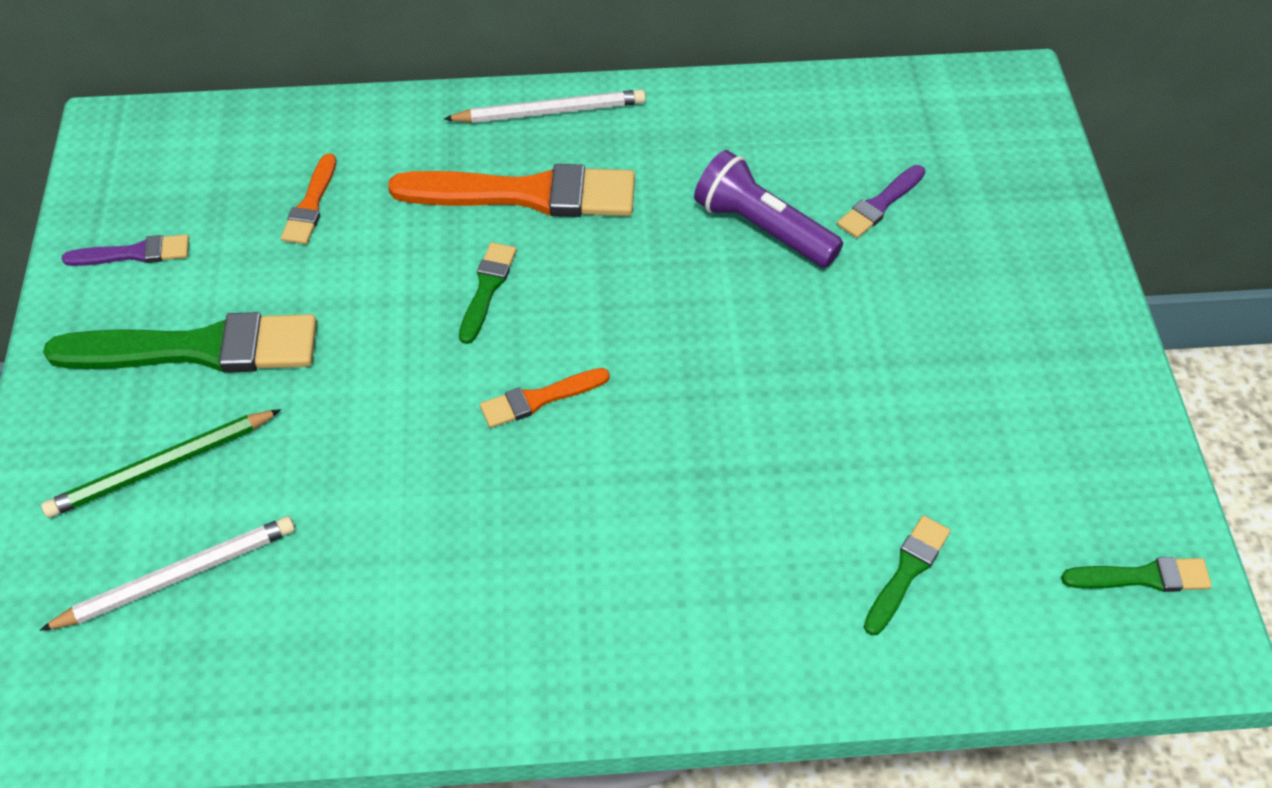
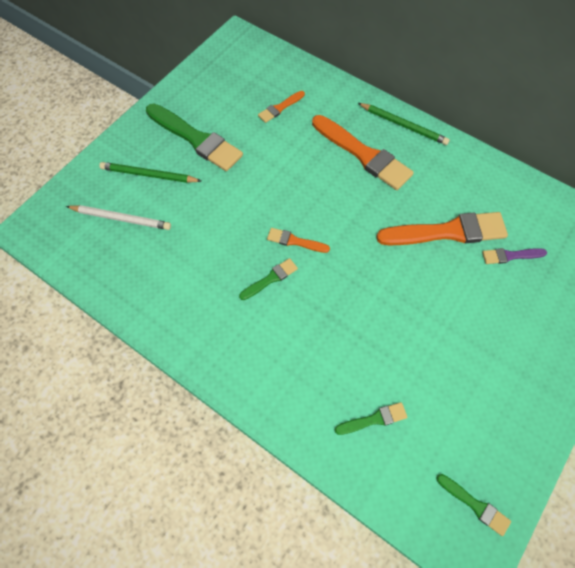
camera: 40 degrees right, 10 degrees up
(134, 253) = (205, 89): purple brush -> none
(487, 288) = (314, 183): green brush -> green brush (270, 279)
(549, 111) = (403, 125): white pencil -> green pencil
(762, 228) = (447, 232): purple flashlight -> orange brush

